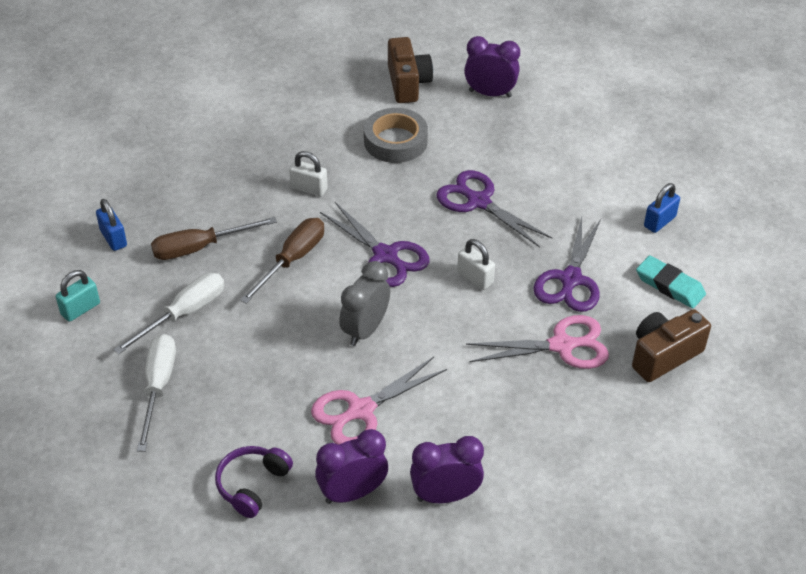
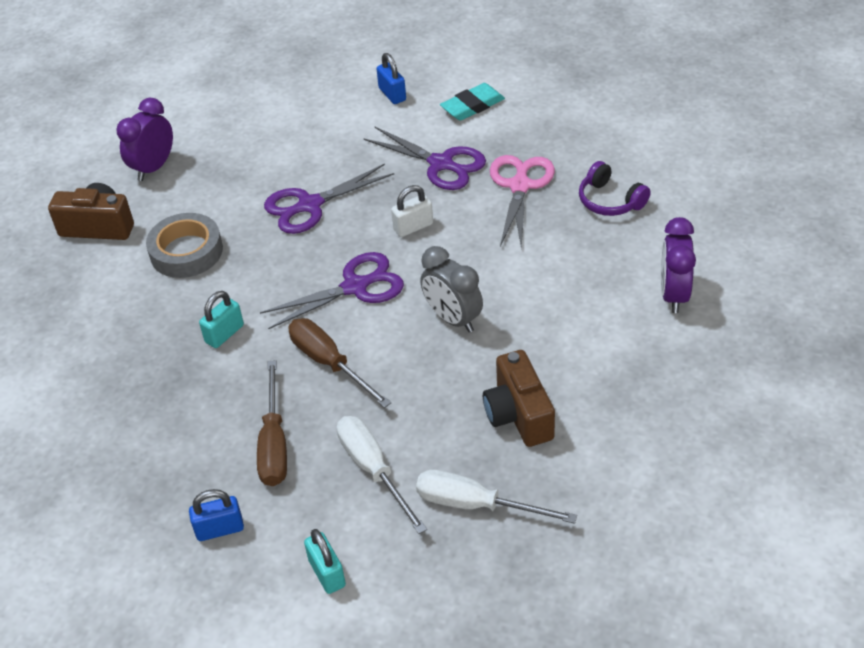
camera: 70 degrees left, 0 degrees up
(252, 485) = (630, 436): purple headphones -> purple headphones (610, 201)
(309, 188) = (224, 334): white padlock -> turquoise padlock
(352, 493) = (657, 360): purple clock -> none
(361, 410) = (557, 338): pink scissors -> none
(663, 355) = (552, 127): brown camera -> brown camera (518, 415)

